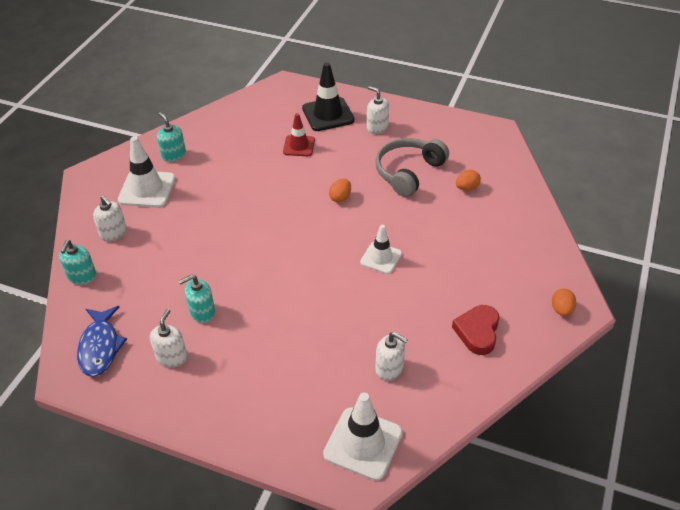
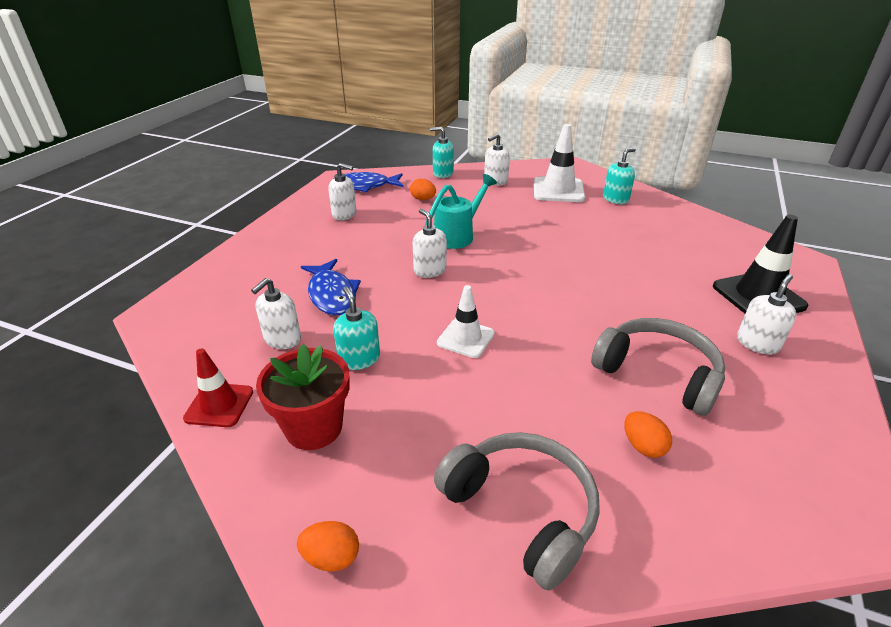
camera: 90 degrees right, 10 degrees down
(202, 312) = (393, 225): turquoise soap dispenser -> turquoise soap dispenser (359, 359)
(229, 263) = (458, 235): none -> turquoise watering can
(289, 281) = (430, 270): none -> white soap dispenser
(299, 146) = (671, 273): red traffic cone -> red traffic cone (219, 405)
(326, 345) = (332, 295): none -> blue fish
(340, 198) = (578, 306): orange egg -> orange egg (423, 199)
(363, 443) = (194, 317): white traffic cone -> none
(477, 332) = (314, 427): red heart -> red flower pot
(517, 237) = (521, 511): none -> grey headphones

